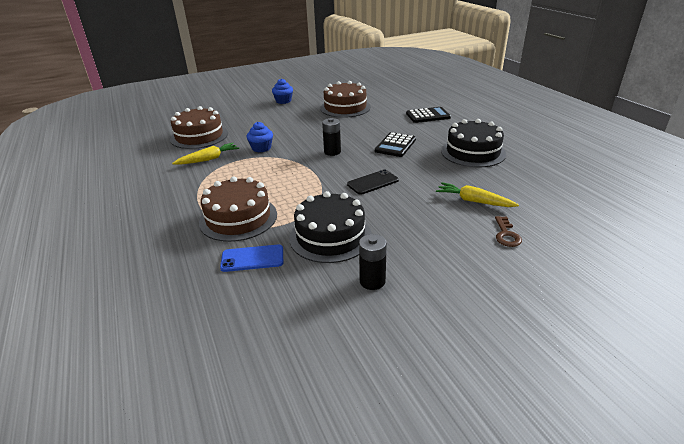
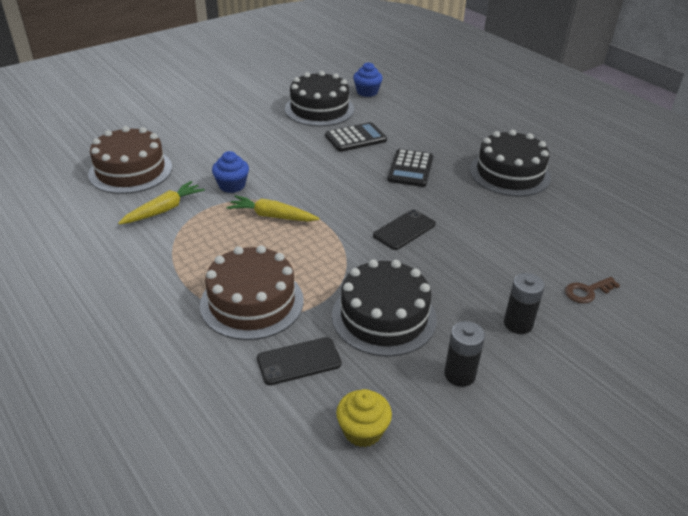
camera: 15 degrees left, 5 degrees up
(252, 258) = (299, 361): blue phone -> black phone
(277, 310) = (362, 431): none -> yellow cupcake
(283, 101) = (227, 101): blue cupcake -> blue cupcake (367, 92)
(332, 152) = (332, 185): black battery -> black battery (518, 324)
(345, 107) = (319, 109): brown cake -> black cake
(428, 116) = (434, 118): black calculator -> black calculator (355, 138)
(474, 201) = (535, 247): yellow carrot -> yellow carrot (272, 216)
(506, 235) = (587, 291): brown key -> brown key turned 75 degrees clockwise

